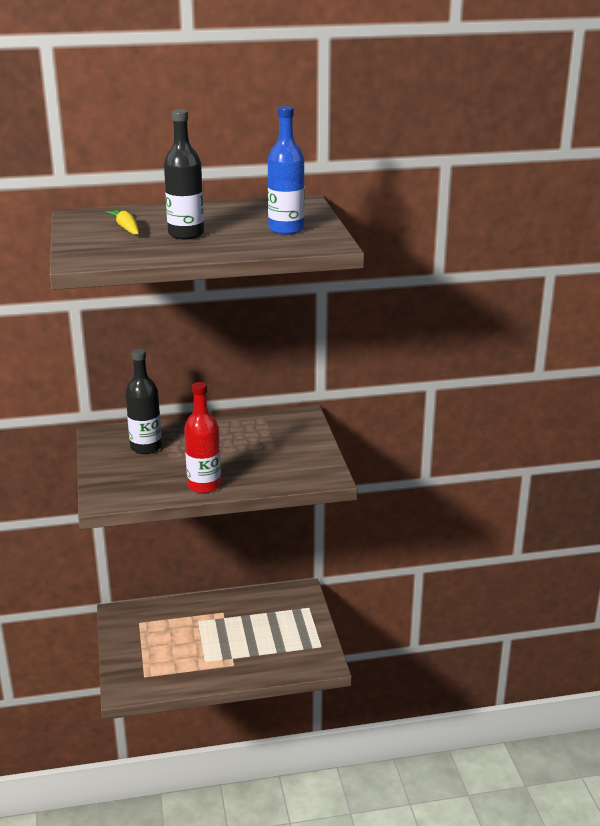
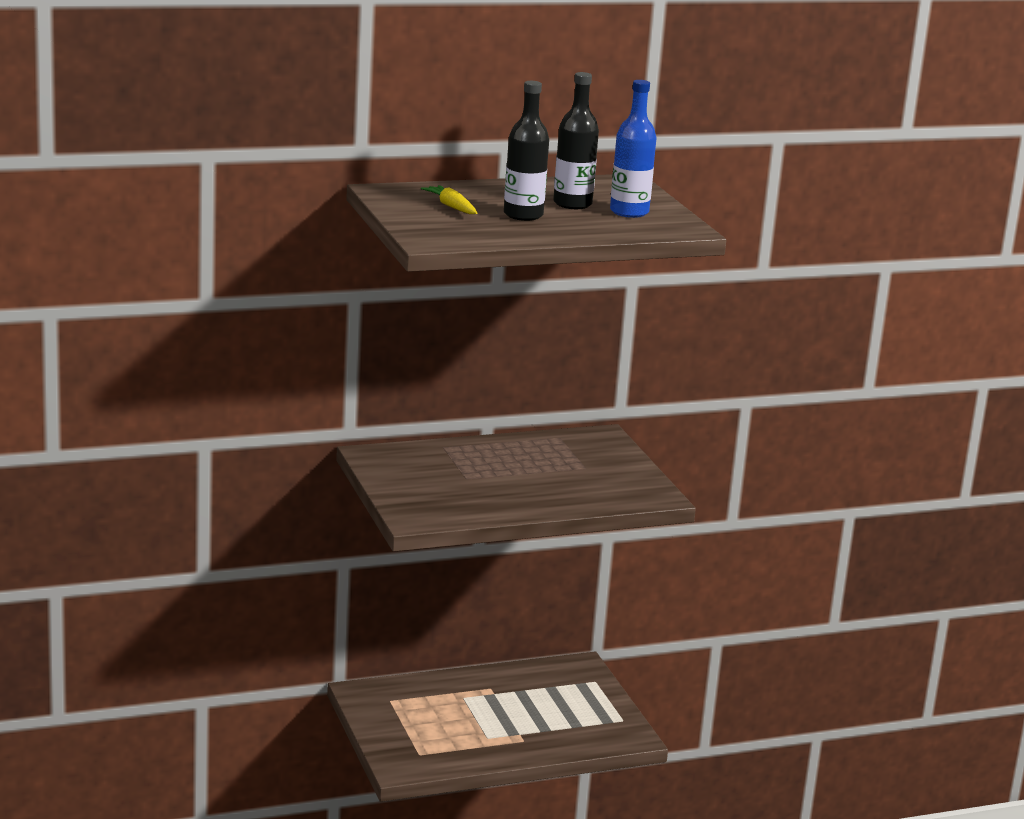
camera: 10 degrees left, 5 degrees down
(146, 447) = (434, 467): black bottle -> black bottle (572, 204)
(204, 485) = (522, 505): red bottle -> none

